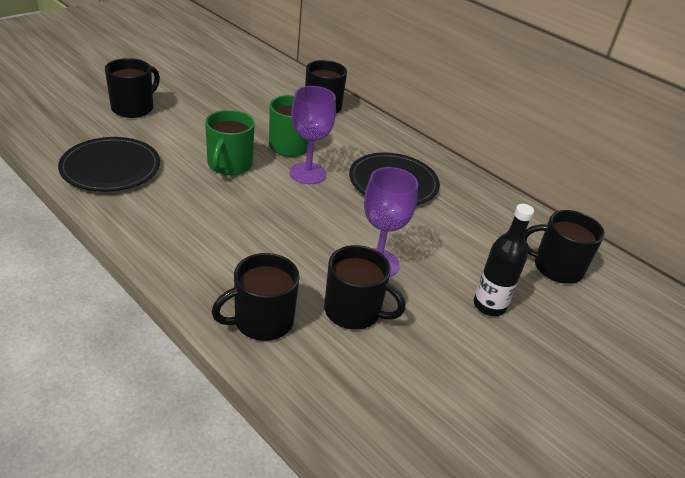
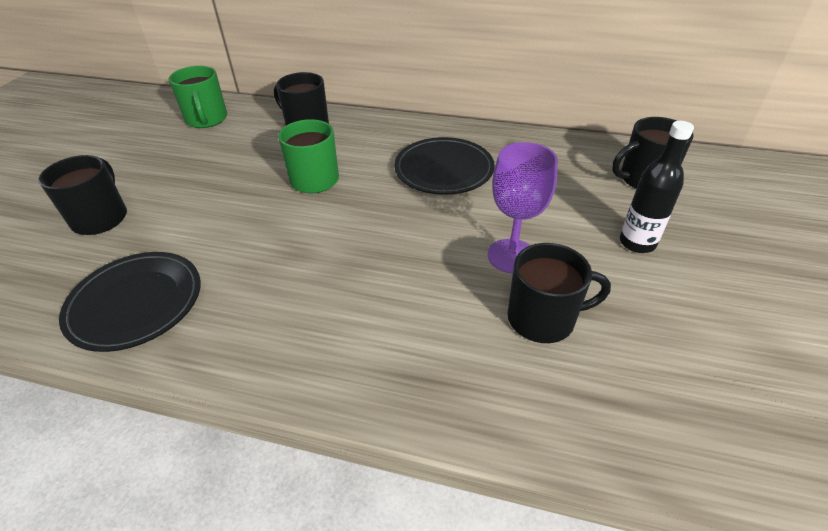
camera: 25 degrees left, 5 degrees up
(229, 165) = (271, 230): green mug -> green mug (207, 119)
(262, 321) = (474, 386): black mug -> none
(308, 173) = (359, 199): purple goblet -> none

